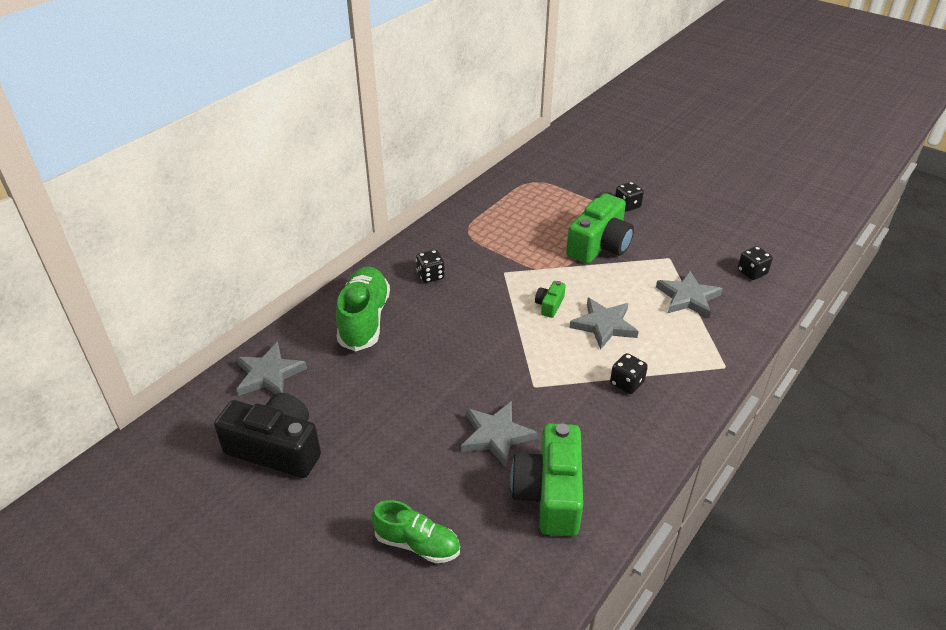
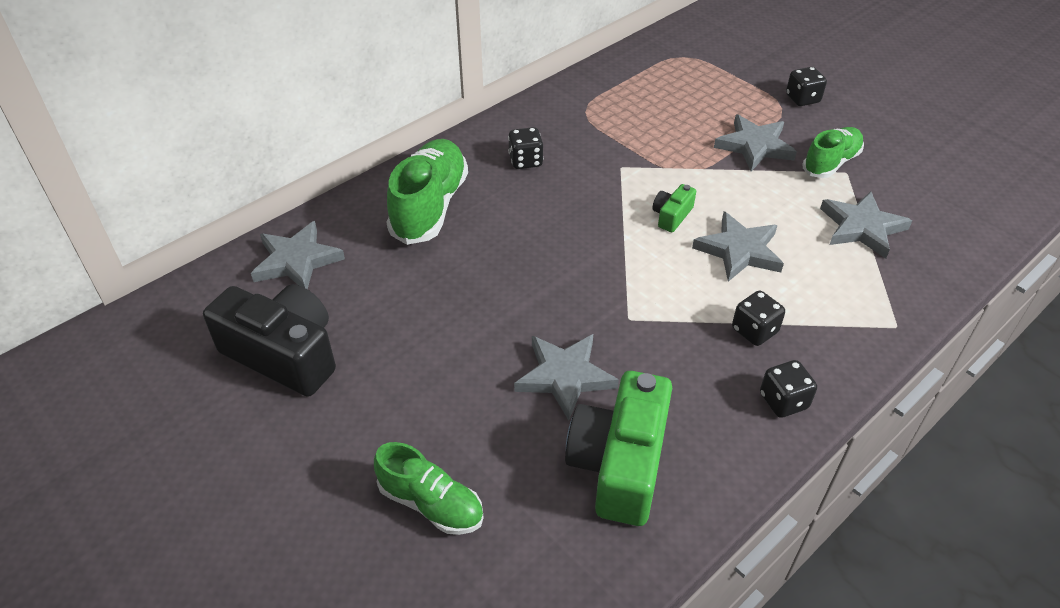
camera: 10 degrees right, 5 degrees up
(599, 245) = (754, 146): green camera -> grey star
(657, 252) = (831, 163): none -> green shoe
(752, 272) = (958, 204): black dice -> black dice (783, 401)

